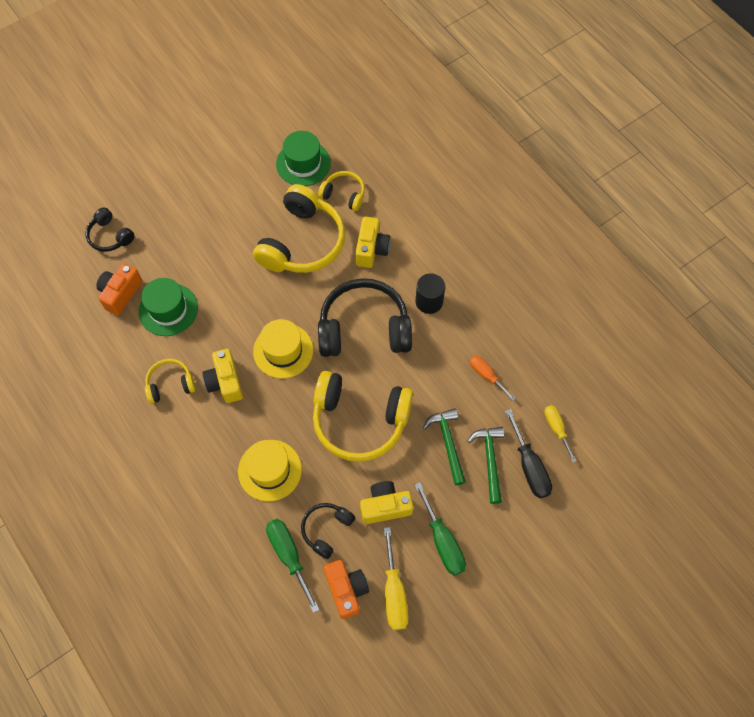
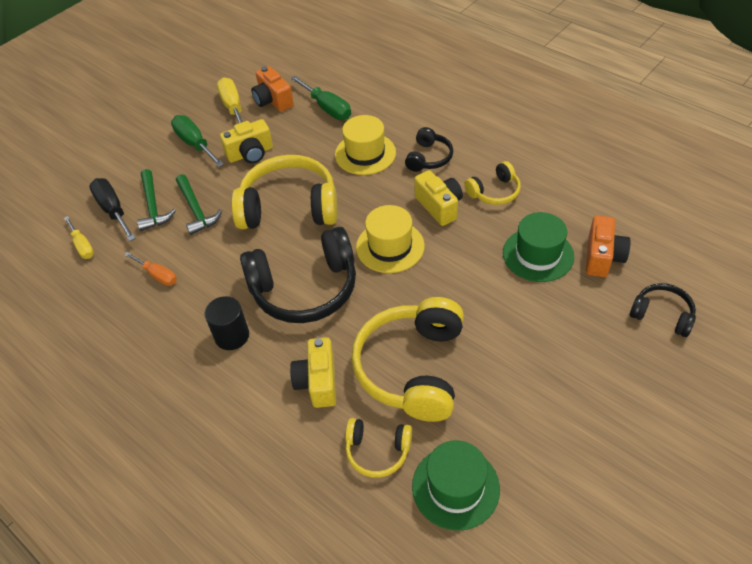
camera: 170 degrees right, 15 degrees down
(326, 530) = (300, 129): black headphones -> black headphones (429, 158)

